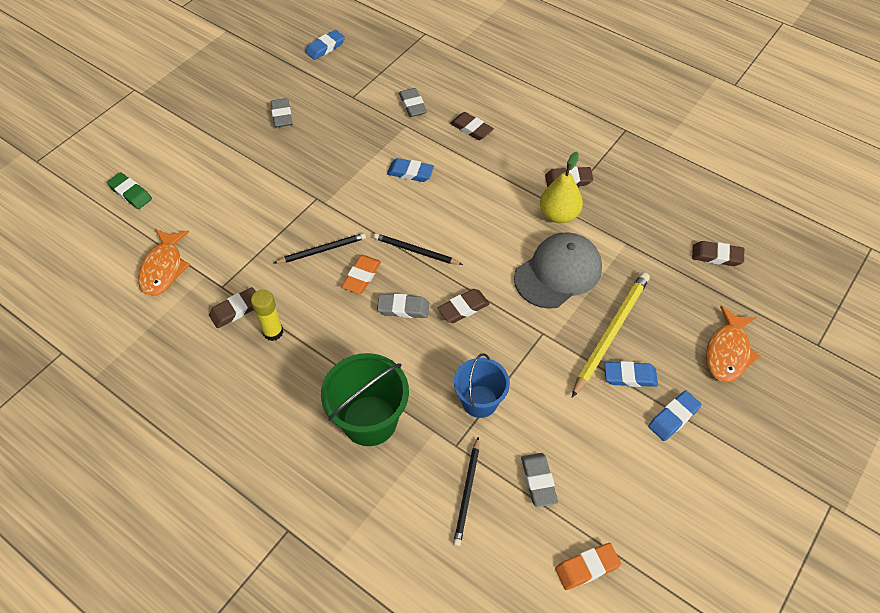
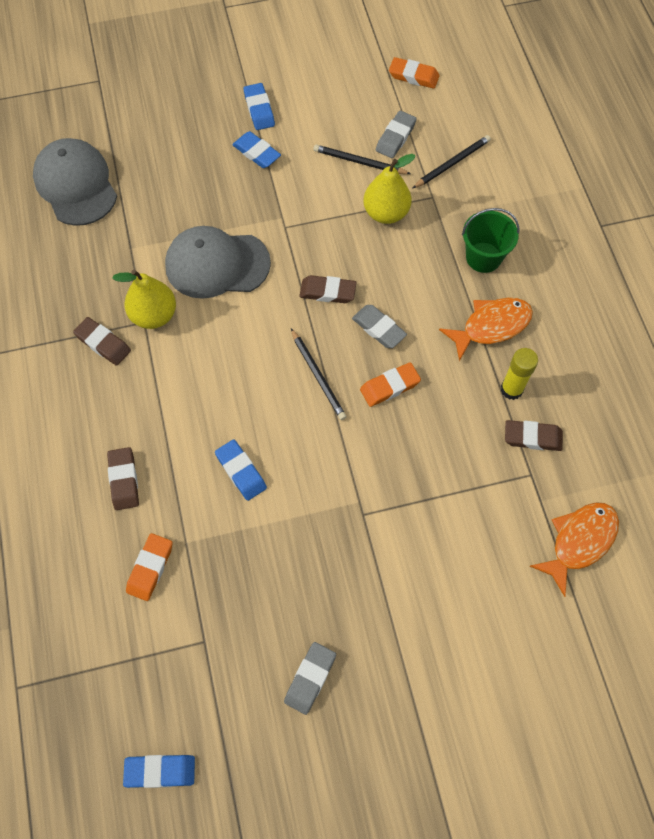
camera: 140 degrees left, 10 degrees up
(130, 193) = (566, 686): green eraser -> none
(322, 250) = (405, 443): black pencil -> black pencil (359, 162)
(369, 420) = (483, 257): green bucket -> green bucket, size x0.66
(412, 105) = (150, 568): grey eraser -> orange eraser
(479, 401) = (386, 213): blue bucket -> yellow pear
(611, 333) = (233, 190): yellow pencil -> none
(673, 417) = (259, 109): blue eraser -> blue eraser turned 75 degrees clockwise
(716, 256) = (76, 185): brown eraser -> grey cap
(728, 352) = (166, 119): orange fish -> orange fish (491, 326)

